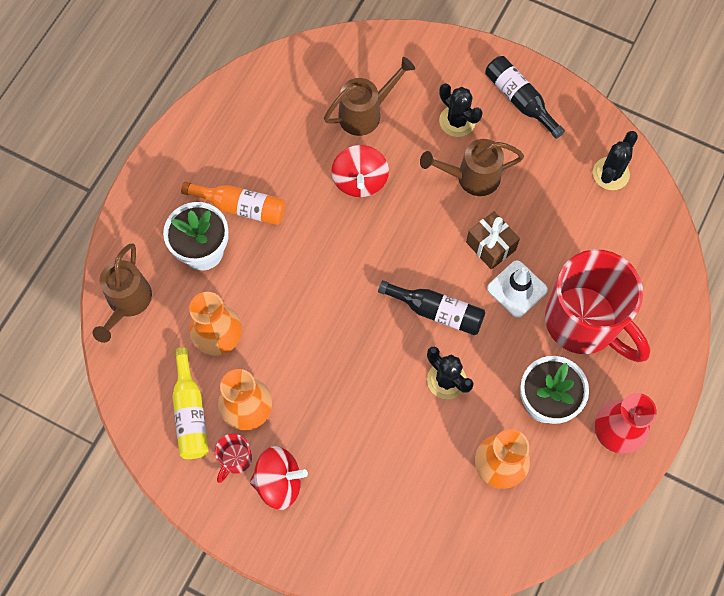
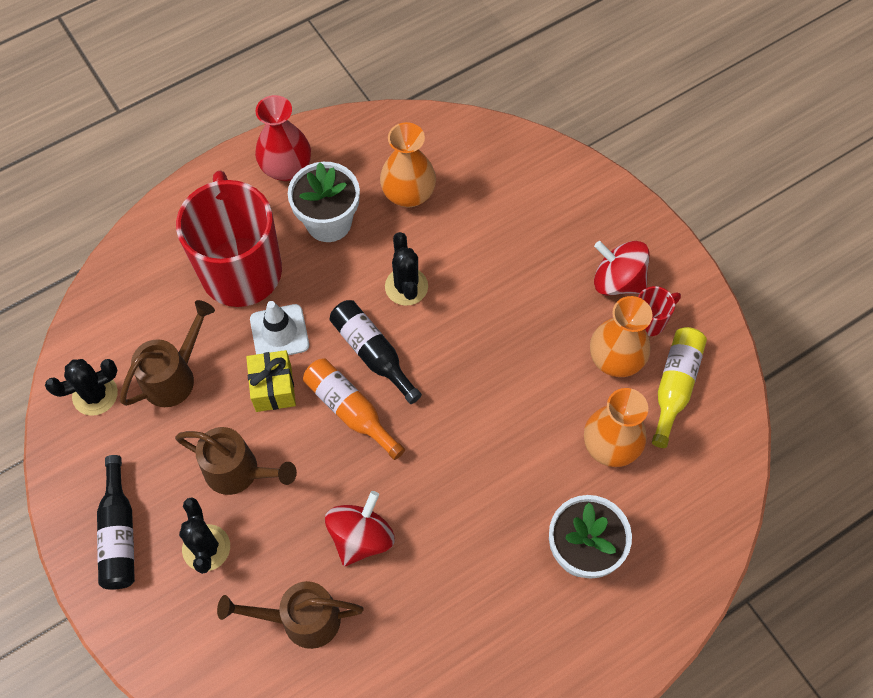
camera: 150 degrees left, 5 degrees down
(127, 303) = (694, 537): brown watering can -> brown watering can (175, 376)
(241, 207) = (512, 581): orange bottle -> orange bottle (350, 410)
(490, 246) = (273, 388): brown gift -> yellow gift

